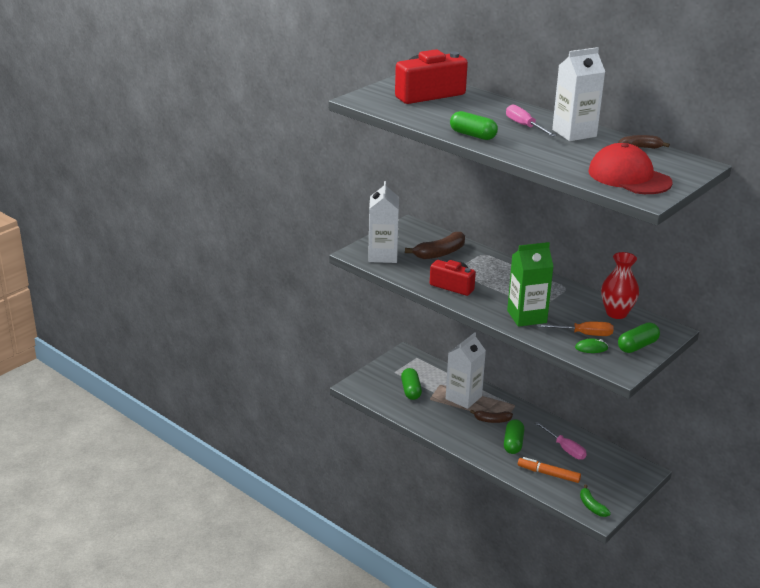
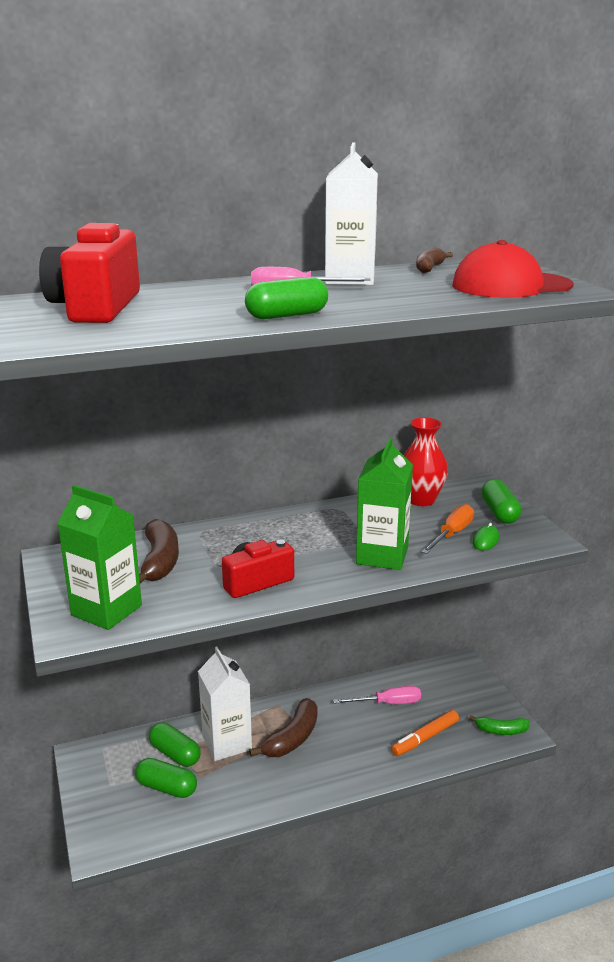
camera: 60 degrees left, 5 degrees down
(383, 255) = (106, 610): white carton -> green carton
(492, 420) = (292, 738): brown banana -> brown banana, size x1.59
(513, 443) = (350, 741): green capsule -> green capsule (175, 754)

